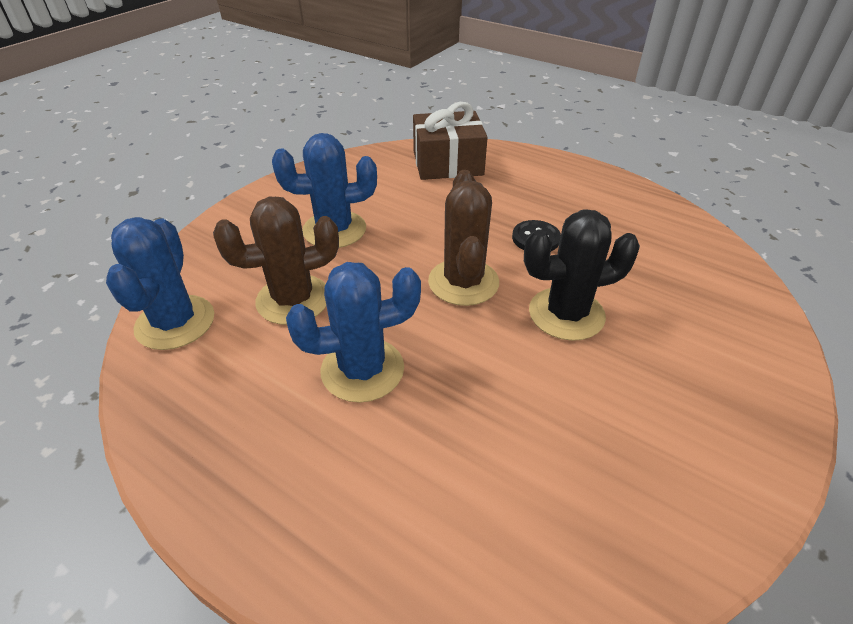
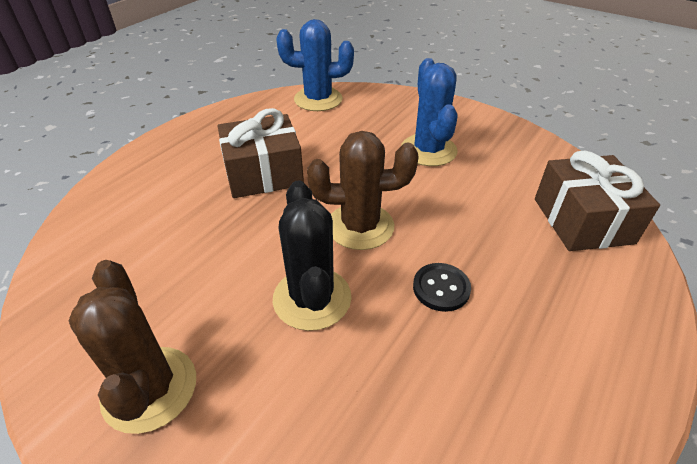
camera: 90 degrees right, 0 degrees up
(293, 300) = (338, 139): brown cactus -> brown cactus (150, 389)
(362, 370) = (263, 173): blue cactus -> brown gift

